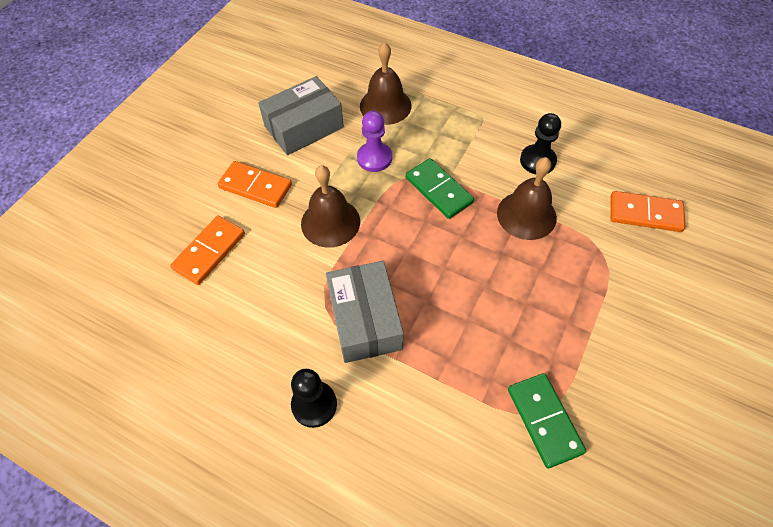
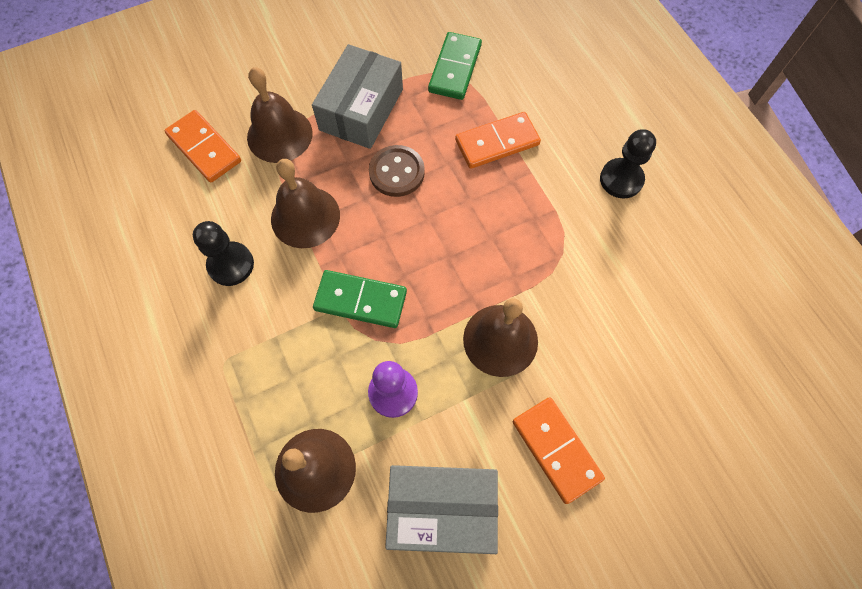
camera: 145 degrees left, 10 degrees up
(209, 251) = (650, 391): orange domino -> orange domino (497, 143)
(365, 320) = (534, 218): grey box -> grey box (361, 109)
(439, 190) = (360, 301): green domino -> green domino turned 75 degrees counterclockwise
(498, 287) = (397, 172): none -> brown button
(610, 257) = (279, 135): none -> brown bell

